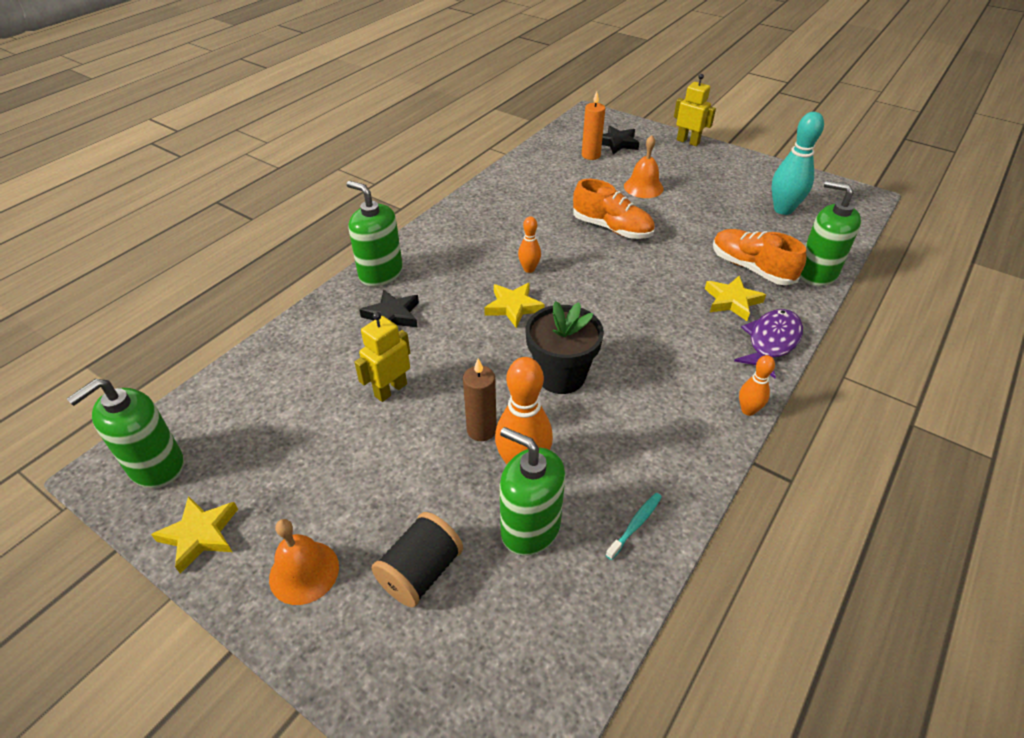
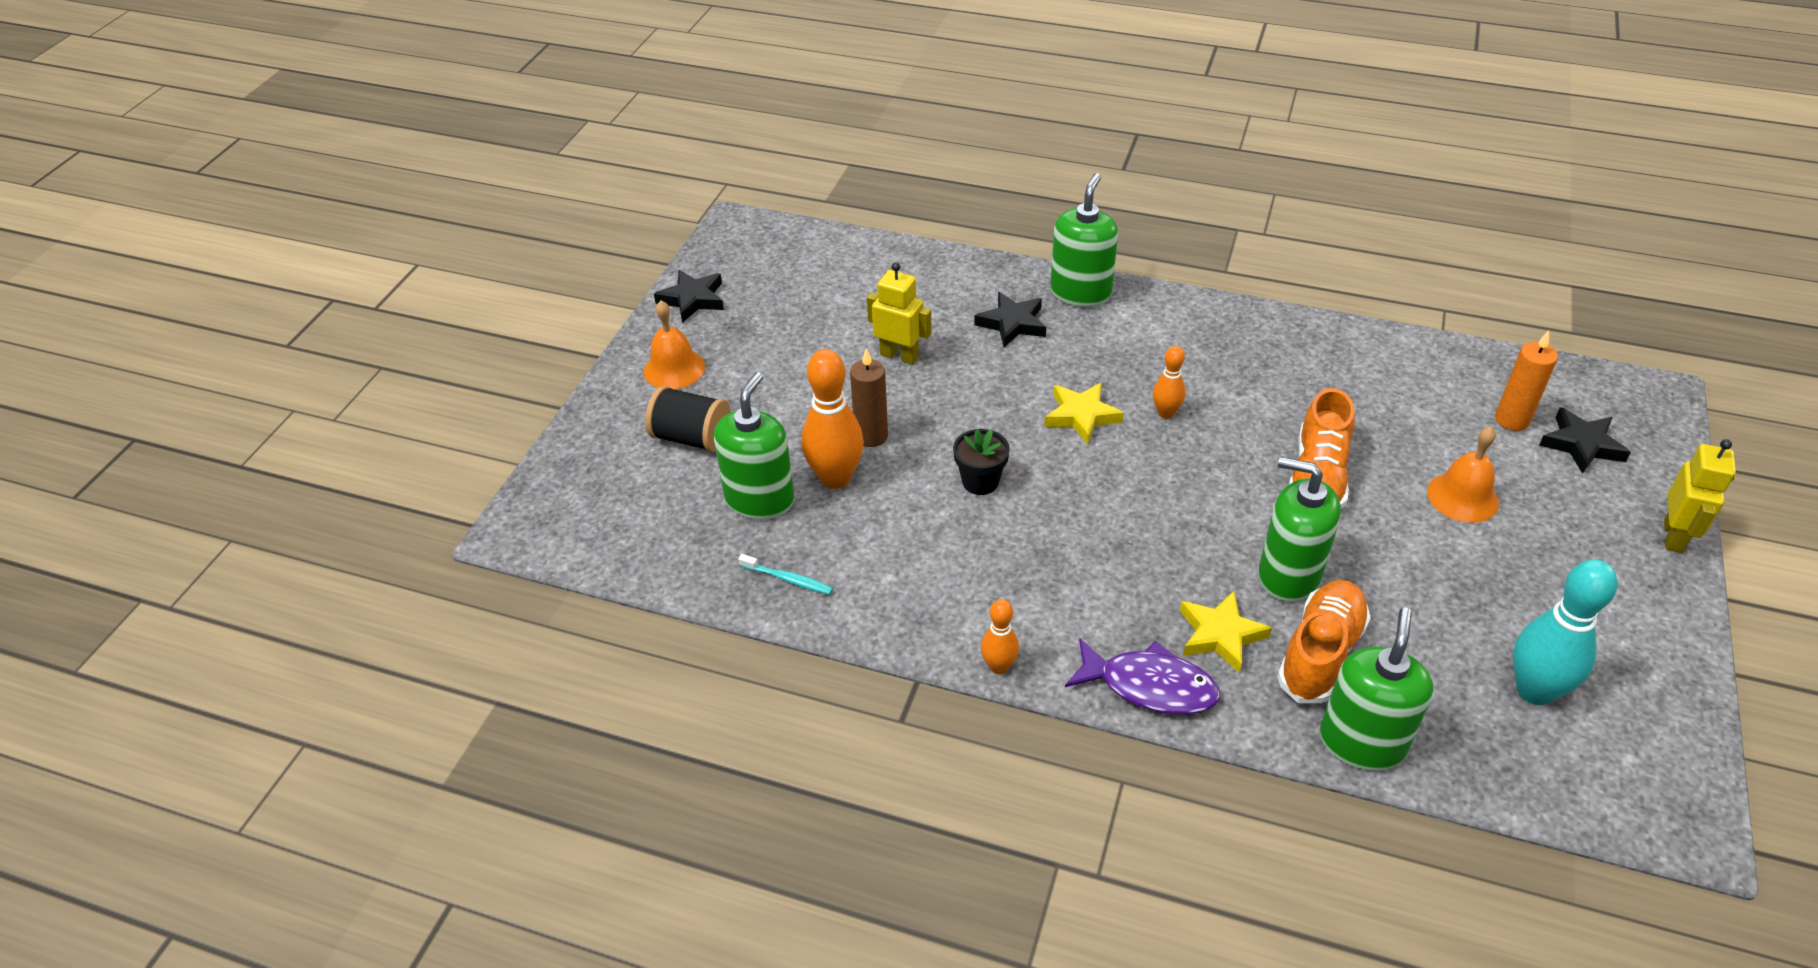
camera: 75 degrees right, 0 degrees up
(156, 466) = (752, 248): green soap dispenser -> green soap dispenser (1288, 575)
(200, 535) = (693, 299): yellow star -> black star
(561, 376) = (980, 481): black flower pot -> black flower pot, size x0.60

